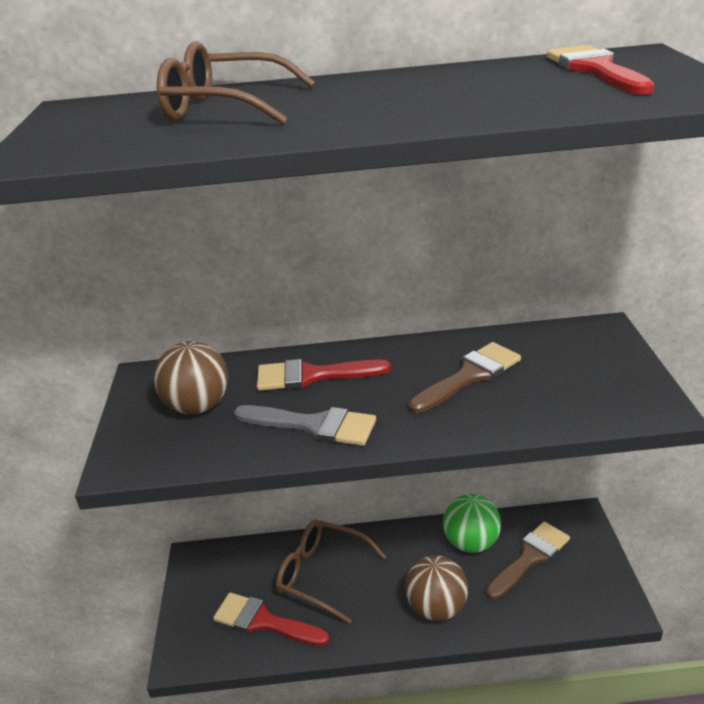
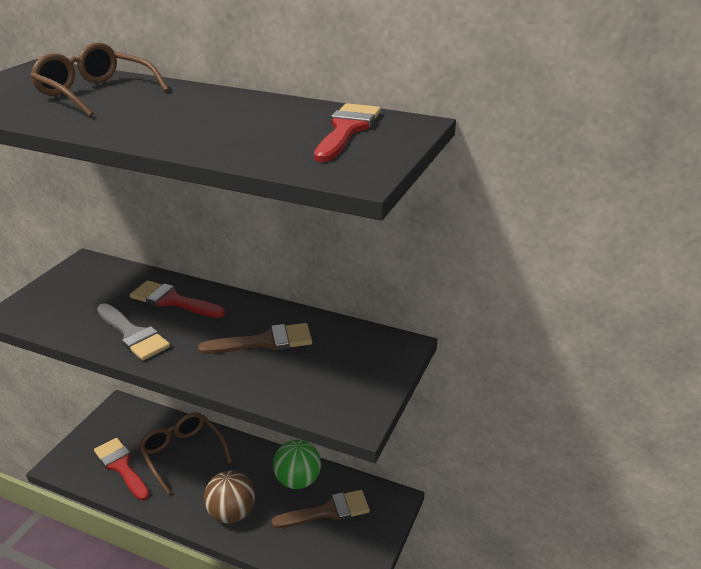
camera: 25 degrees right, 0 degrees up
(198, 406) = (88, 294): brown ball -> none

